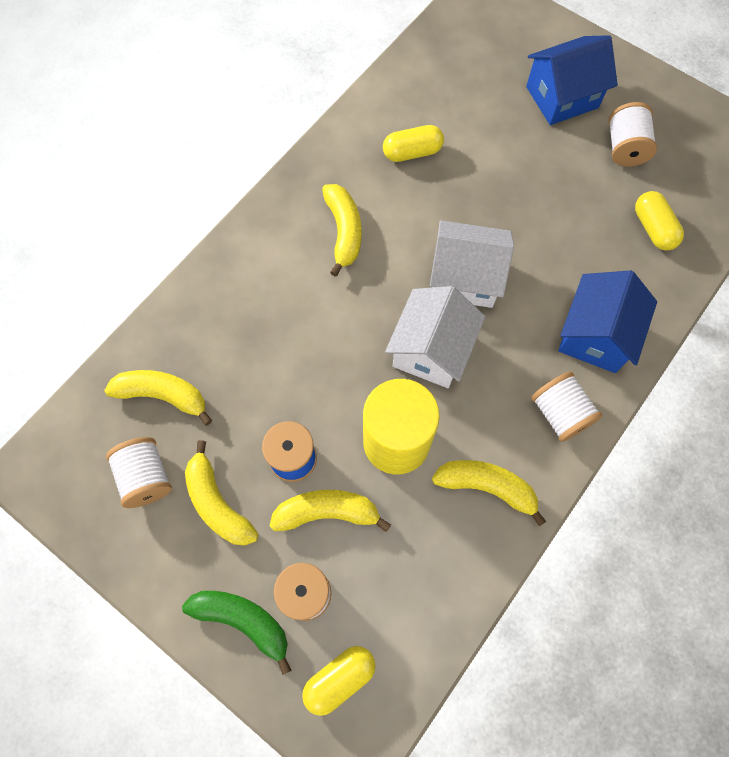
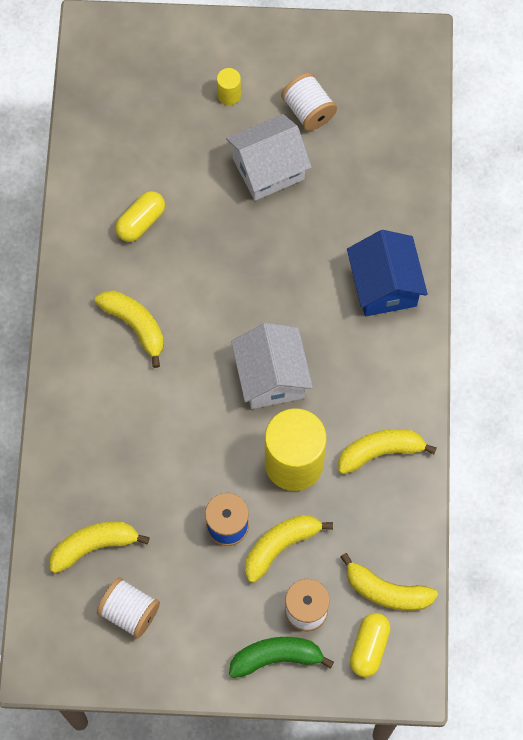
camera: 35 degrees left, 0 degrees up
(217, 503) = (197, 593): yellow banana -> yellow banana (386, 591)
(465, 277) = (257, 303): white house -> white house (268, 169)
(560, 413) = (396, 363): white spool -> none
(562, 97) = (229, 95): blue house -> yellow cylinder
(653, 228) = (373, 169): yellow capsule -> none

